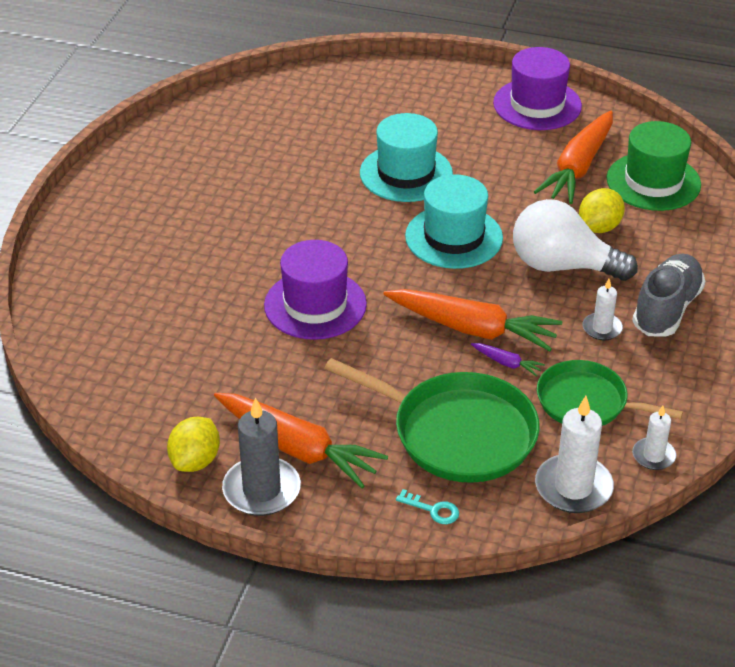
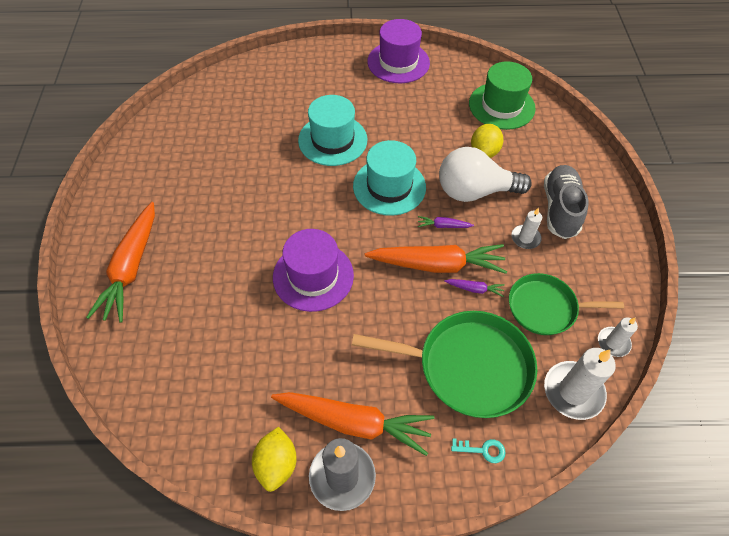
camera: 20 degrees left, 15 degrees up
(501, 292) = (443, 226): none -> purple carrot
(578, 167) = (448, 106): orange carrot -> orange carrot (131, 268)

